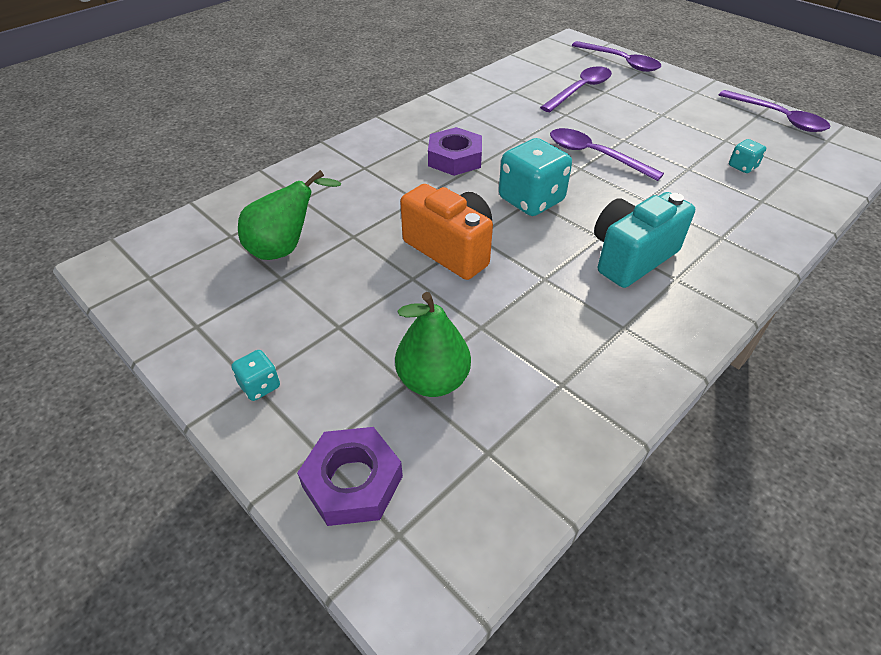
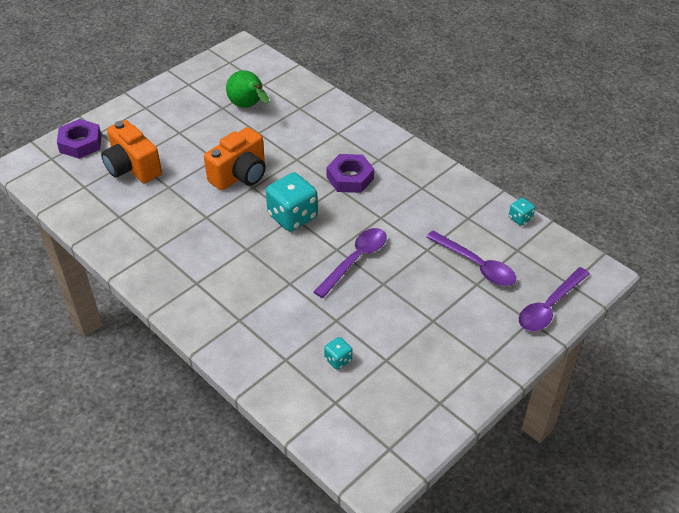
camera: 90 degrees right, 0 degrees up
(260, 386) = (143, 110): turquoise dice -> turquoise dice (520, 218)
(433, 381) = (132, 167): green pear -> orange camera
(631, 257) = (221, 262): turquoise camera -> none
(778, 118) = (433, 418): purple spoon -> none

